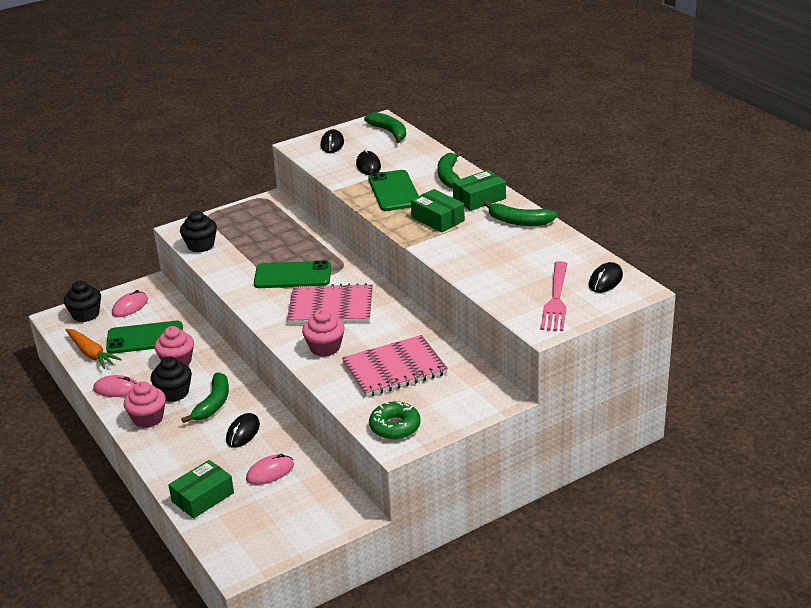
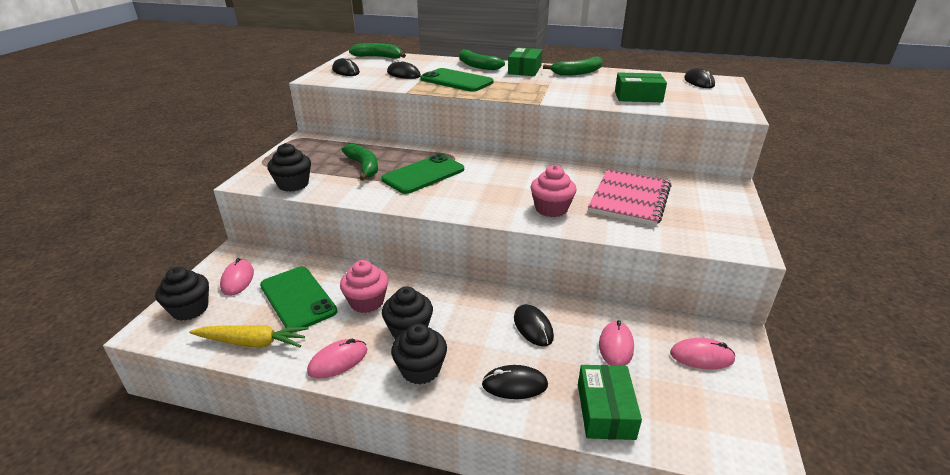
camera: 45 degrees left, 0 degrees up
(91, 354) = (253, 342): orange carrot -> yellow carrot
(145, 338) = (298, 298): green phone -> green phone turned 75 degrees counterclockwise
(148, 418) = (420, 369): pink cupcake -> black cupcake
(180, 456) = (514, 385): none -> black mouse
(213, 404) = (464, 319): green banana -> green banana (363, 167)
(308, 509) = (701, 356): none -> pink mouse
(331, 307) = (497, 182): pink notebook -> none
(395, 427) = (718, 235): green donut -> none
(438, 219) = (524, 85): green box -> green box (638, 96)
(556, 299) = (701, 97): pink fork -> none

